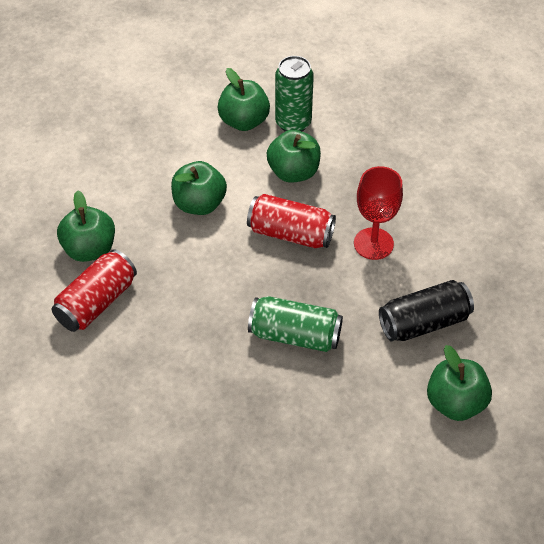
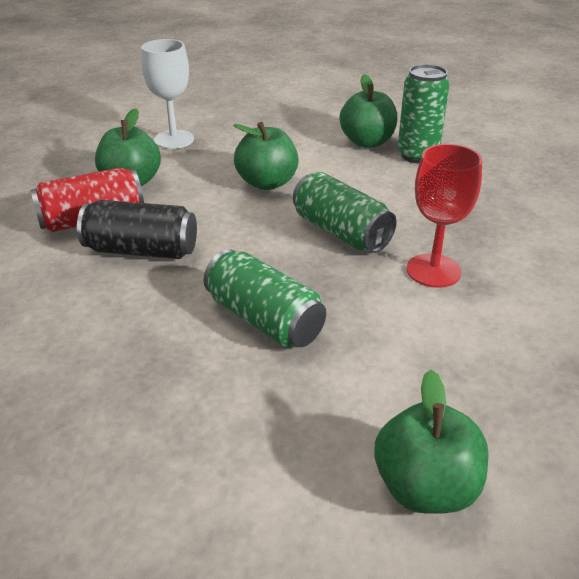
camera: 30 degrees right, 15 degrees down
(79, 183) = (174, 139): none -> white goblet
(290, 233) = (341, 232): red can -> green can
(293, 172) = (387, 188): green apple -> none
(424, 322) = (444, 370): black can -> black can (141, 250)

